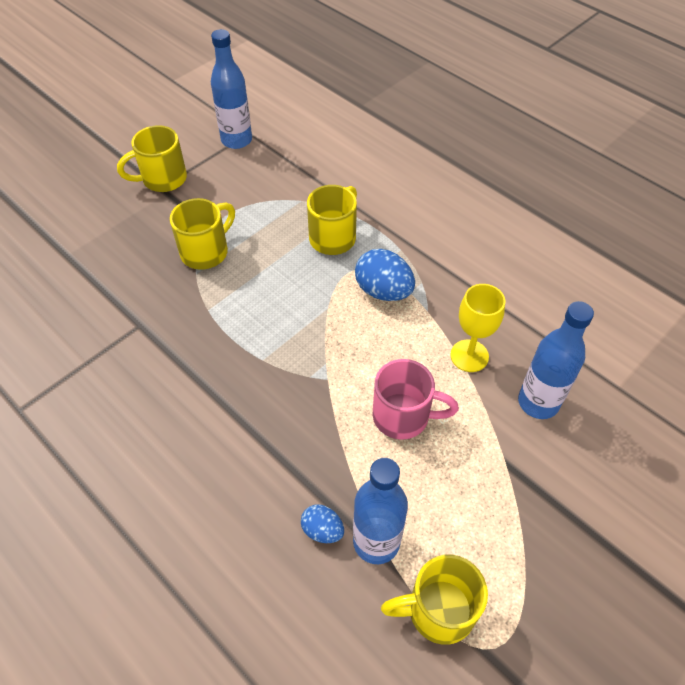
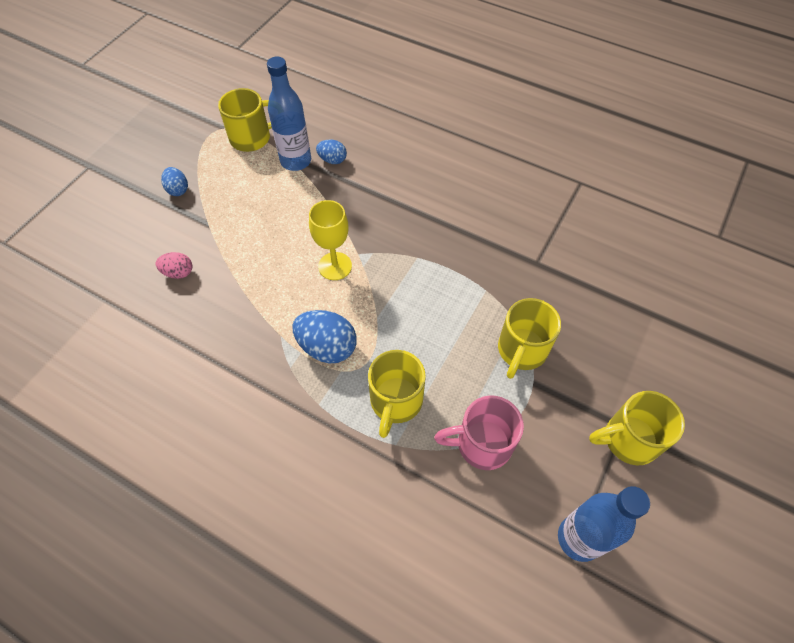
camera: 165 degrees right, 5 degrees up
(163, 179) = (628, 439): yellow mug -> yellow mug turned 150 degrees counterclockwise
(403, 416) = (290, 239): pink mug -> pink mug (482, 444)
(469, 356) = (238, 300): yellow goblet -> yellow goblet (335, 266)
(538, 402) = (178, 272): blue bottle -> pink egg
(550, 530) = (178, 189): none -> blue egg

